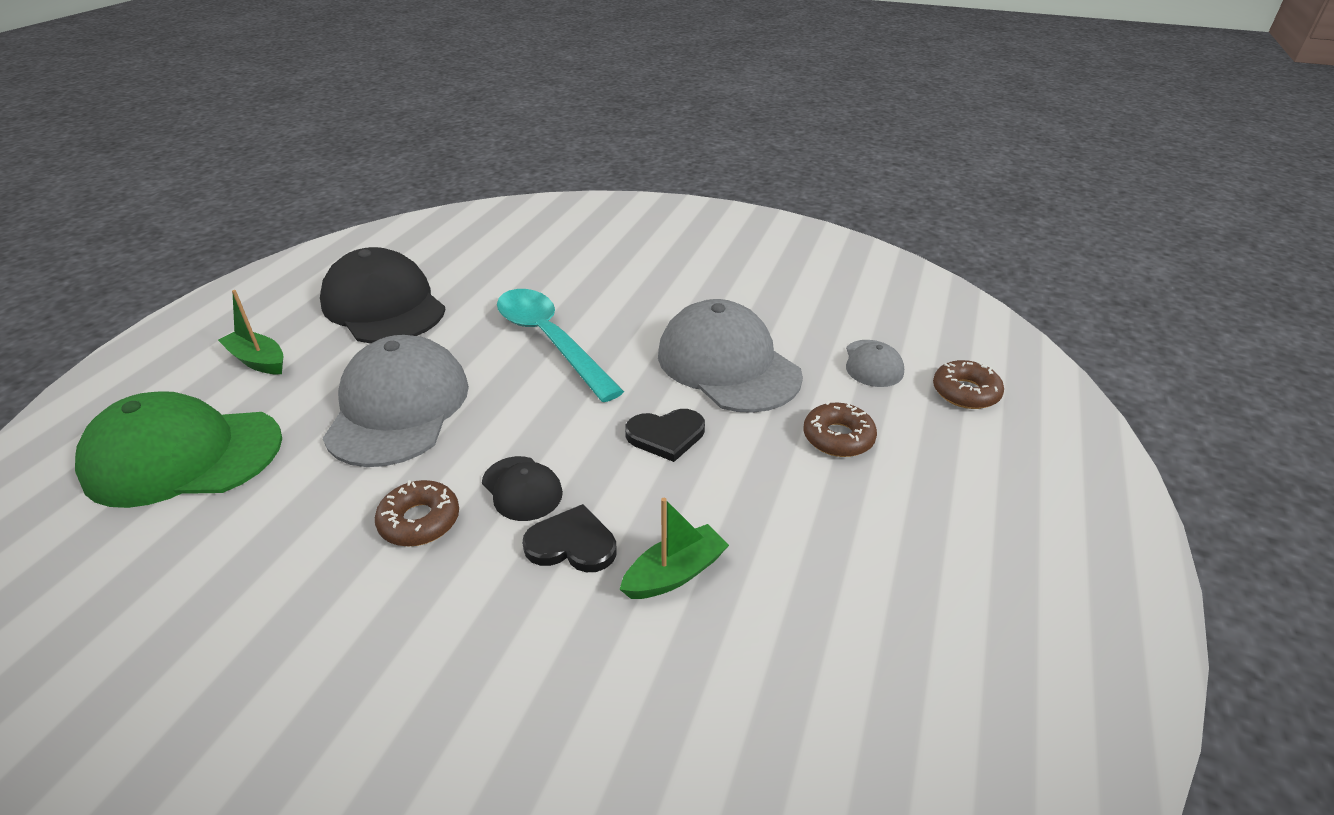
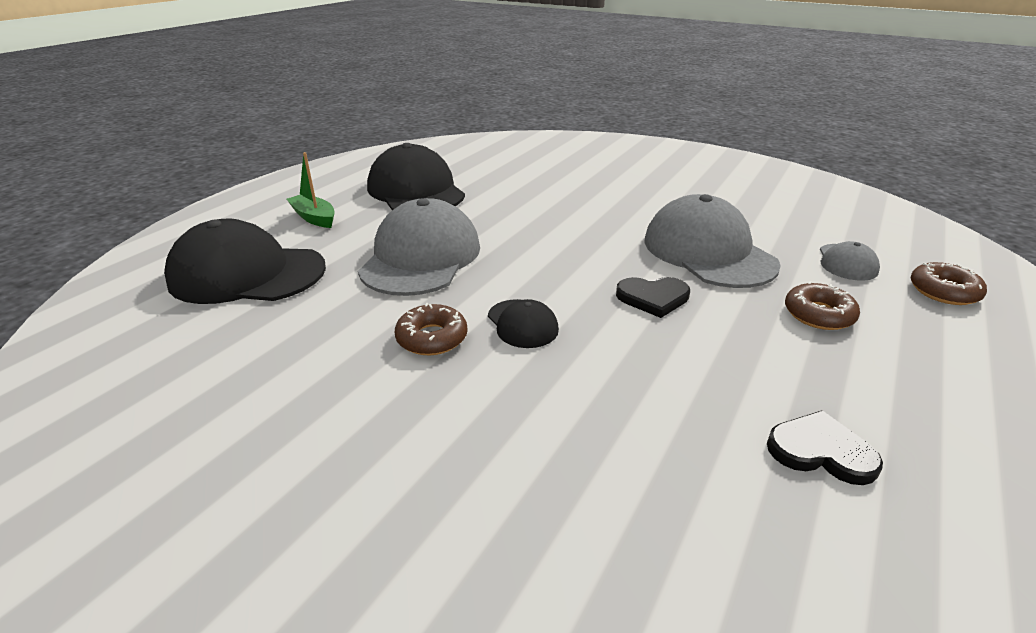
camera: 10 degrees right, 5 degrees down
(183, 456) = (247, 274): green cap -> black cap
(550, 341) = (550, 223): turquoise spoon -> none
(572, 544) = (566, 370): black heart -> black heart (820, 451)
(675, 573) = (664, 404): green boat -> none

